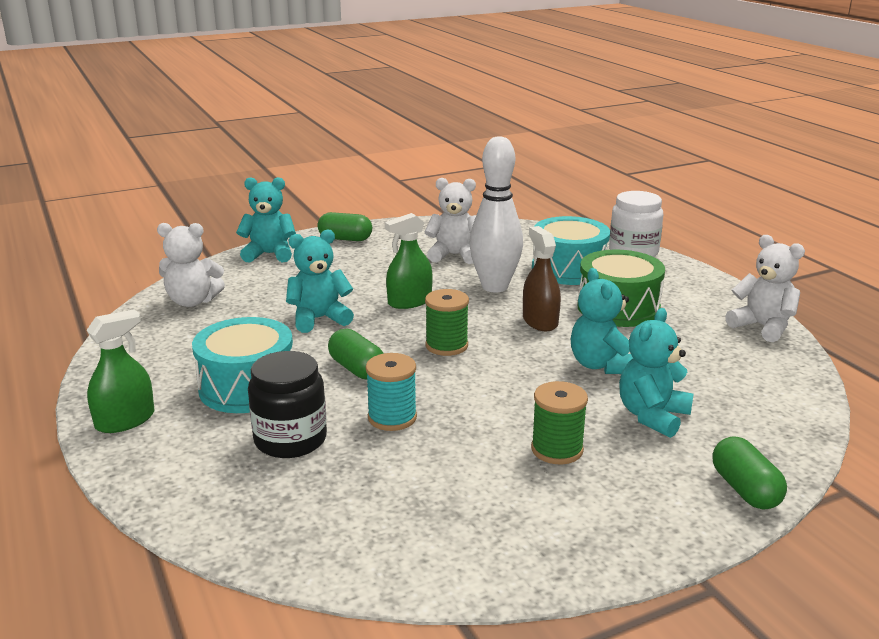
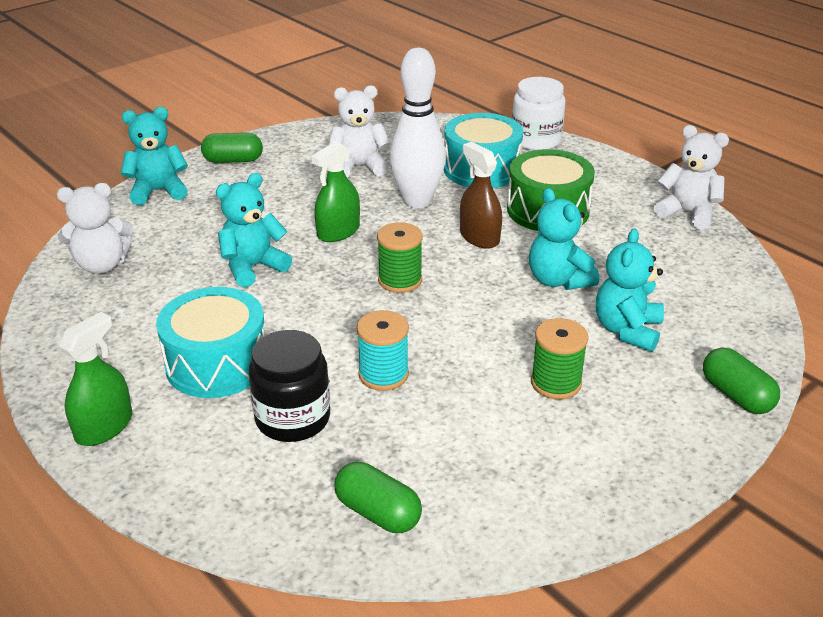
camera: 15 degrees left, 10 degrees up
(357, 369) = (321, 323): green capsule -> green capsule (378, 512)

